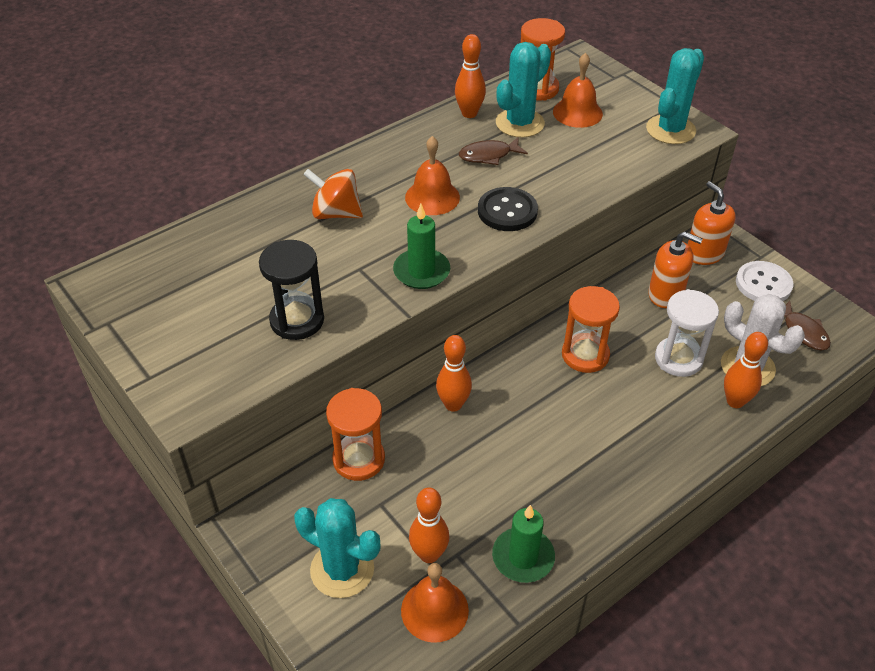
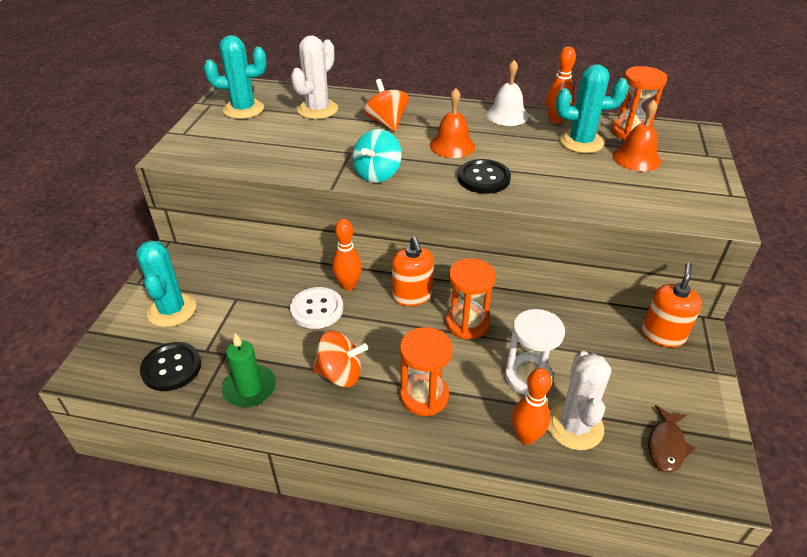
camera: 50 degrees right, 5 degrees down
(243, 246) = (317, 109): none -> white cactus
(297, 320) = (279, 154): black hourglass -> none
(359, 459) = (262, 271): orange hourglass -> orange hourglass (424, 396)
(421, 271) = (377, 174): green candle -> turquoise spinning top
(424, 133) = (507, 115): none -> white bell
(429, 554) = (214, 341): orange bowling pin -> none
(434, 610) = (171, 368): orange bell -> black button
(488, 155) = (527, 146): brown fish -> none
(565, 478) = (340, 374): none -> orange spinning top
(665, 294) = (586, 335): orange soap dispenser -> orange soap dispenser (412, 296)
(670, 130) = (697, 206): turquoise cactus -> turquoise cactus (243, 109)
(763, 284) = (683, 389): white button -> white button (317, 309)

